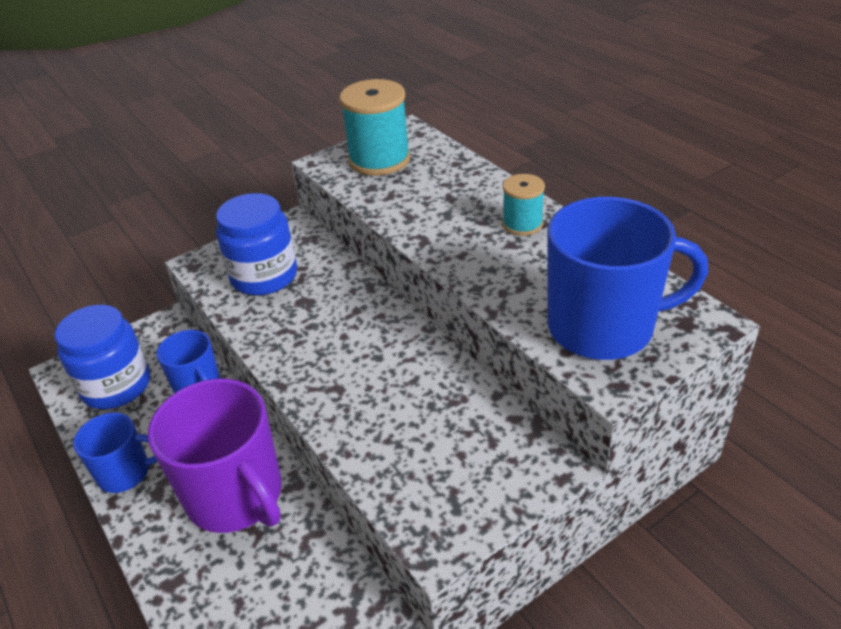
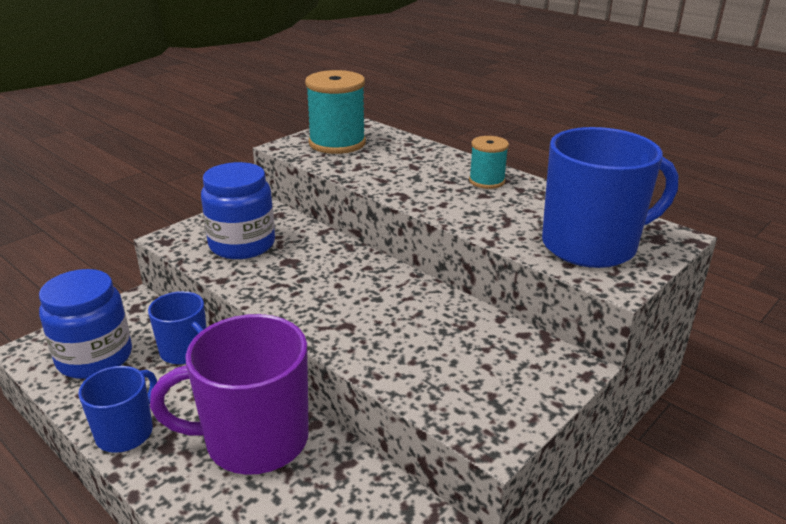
camera: 15 degrees left, 10 degrees down
(125, 472) = (126, 432): blue mug -> blue mug turned 45 degrees counterclockwise
(236, 495) = (254, 440): purple mug -> purple mug turned 135 degrees clockwise

